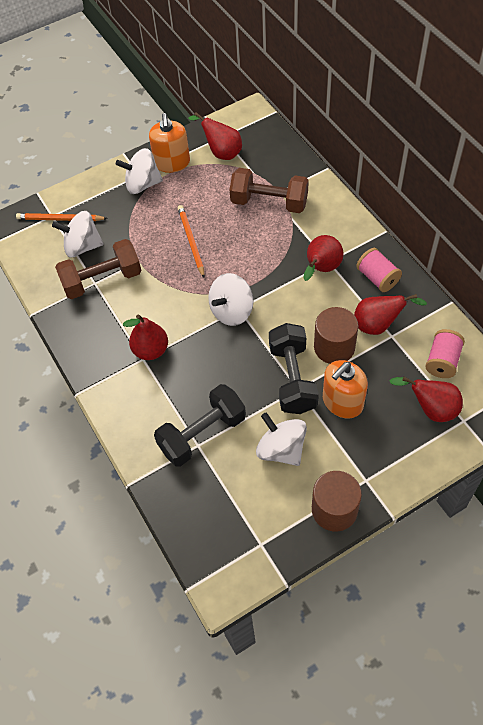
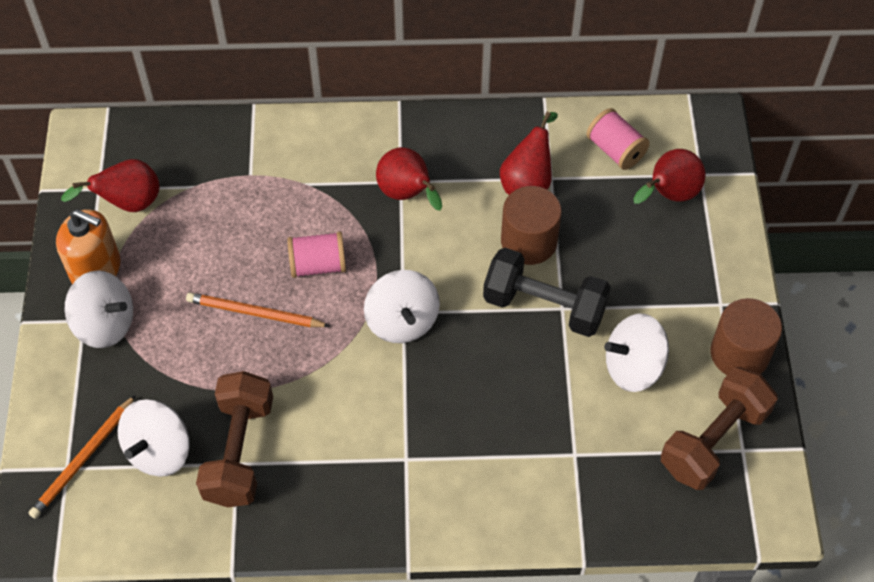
camera: 65 degrees left, 0 degrees up
(142, 184) = (105, 324): white spinning top -> white spinning top turned 90 degrees counterclockwise
(151, 350) = (399, 443): red pear -> none
(202, 434) = (562, 441): black dumbbell -> none
(269, 202) = (259, 194): brown dumbbell -> brown dumbbell (714, 440)
(342, 402) = (608, 273): orange soap dispenser -> none
(377, 278) = (461, 147): pink spool -> pink spool (318, 265)

